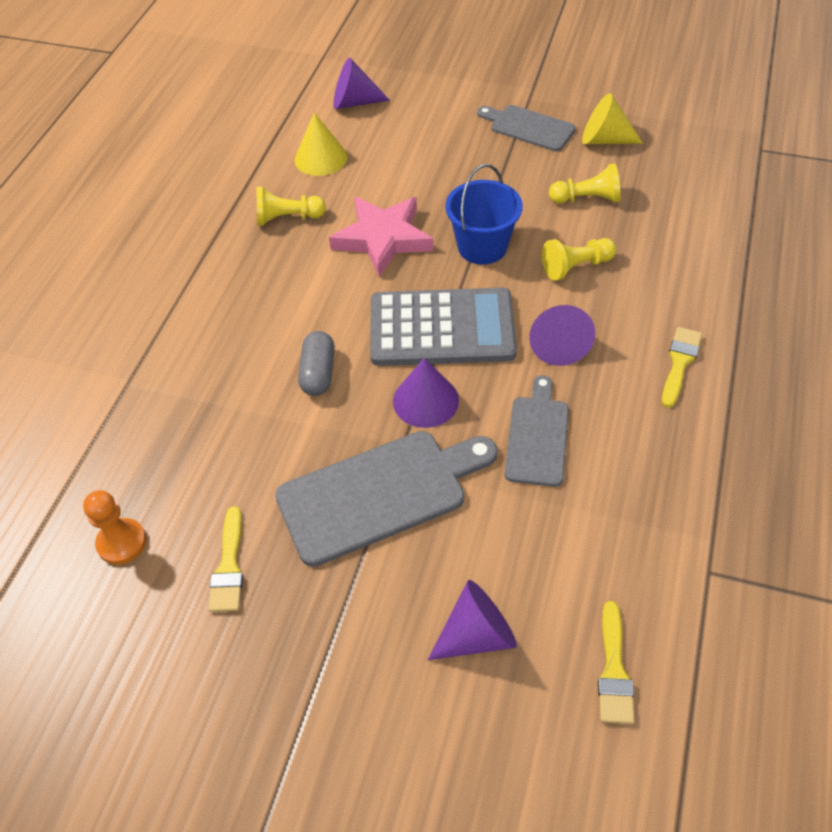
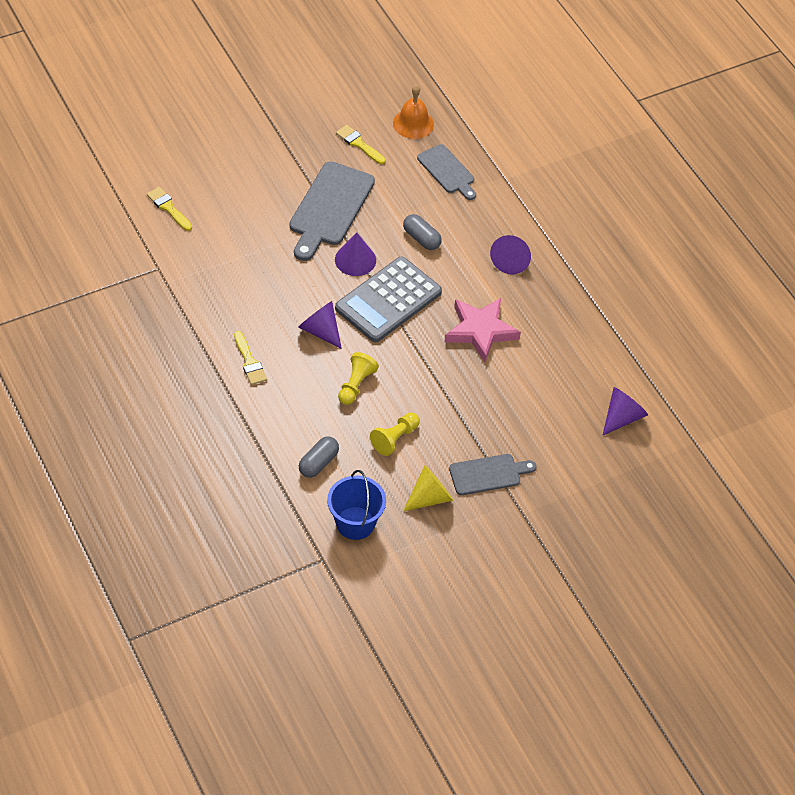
camera: 130 degrees right, 0 degrees up
(121, 542) = (413, 123): orange pawn -> orange bell
(287, 218) = (549, 308): yellow pawn -> none
(320, 158) = (585, 360): yellow cone -> none
(477, 635) = (233, 185): purple cone -> purple cone (511, 260)
(482, 247) = (420, 363): blue bucket -> blue bucket (355, 523)
(537, 436) = (285, 277): grey cutting board -> grey cutting board (447, 171)
(690, 222) = (318, 463): none -> grey capsule

